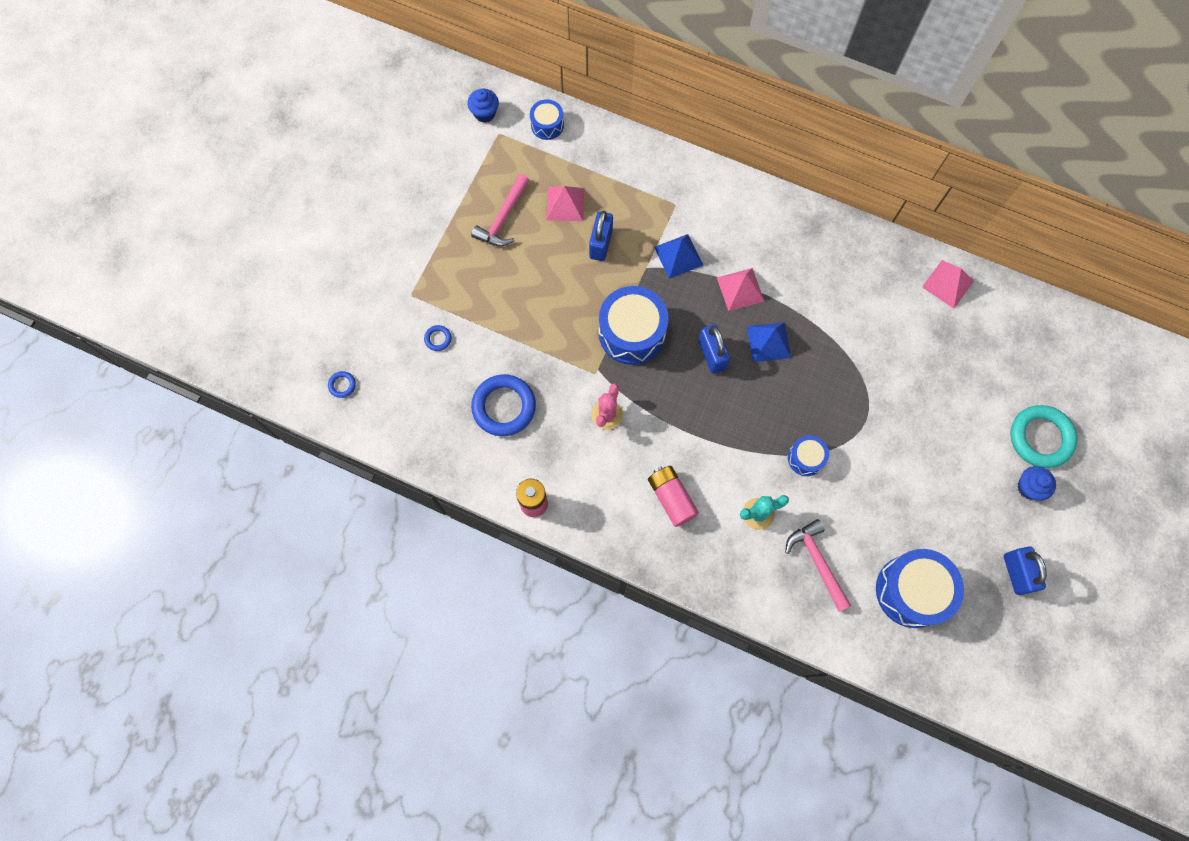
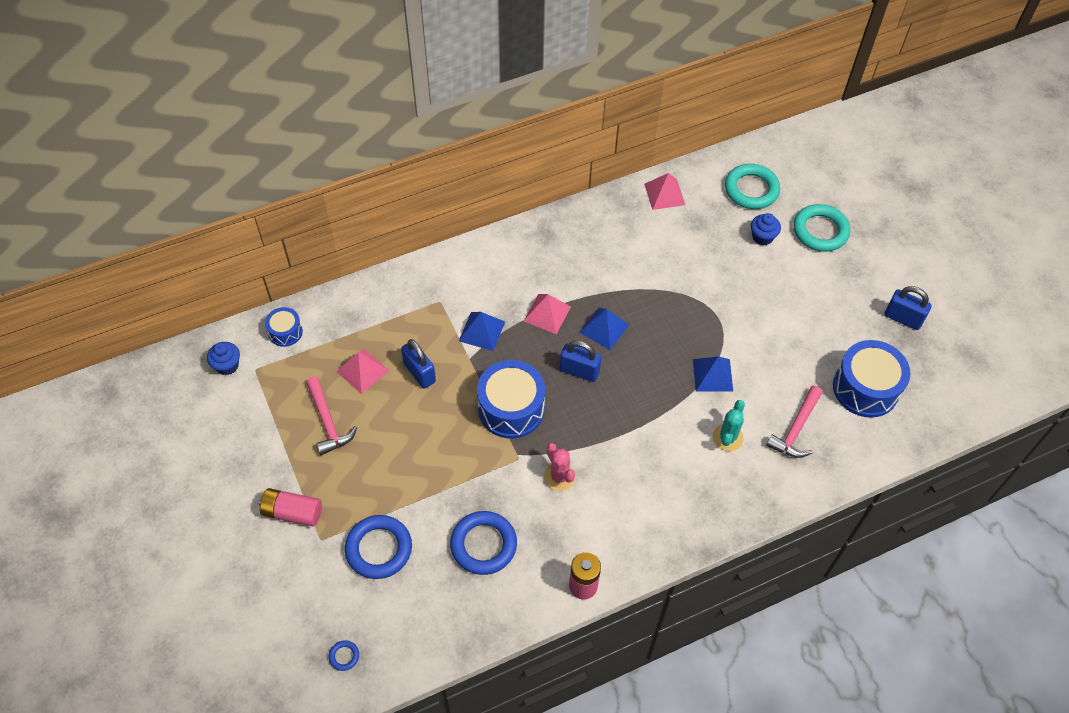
camera: 50 degrees left, 15 degrees down
(438, 339) = (379, 549): blue ring -> blue ring, size x2.30
(671, 498) = (665, 485): pink battery -> pink battery (292, 512)
(805, 458) = (712, 375): blue drum -> blue pyramid
(817, 562) = (796, 429): pink hammer -> pink hammer turned 75 degrees counterclockwise
(1026, 349) = (751, 190): none -> turquoise ring
(1029, 487) = (849, 264): blue cupcake -> blue cupcake (762, 237)

